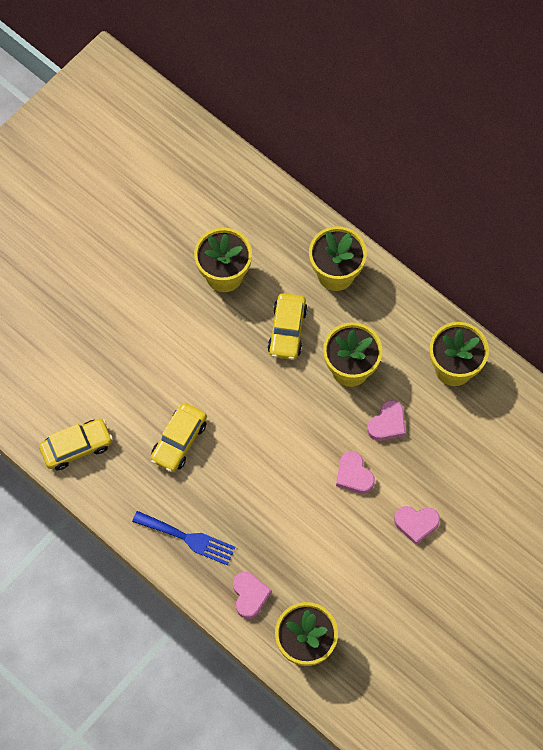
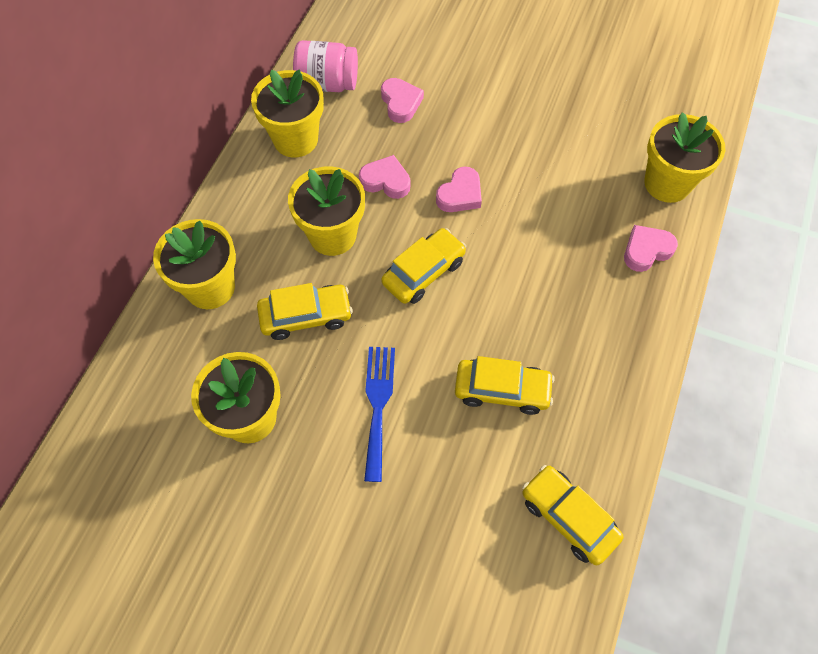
camera: 110 degrees left, 5 degrees down
(188, 538) = (617, 336): blue fork -> blue fork (378, 405)
(293, 422) = (423, 272): none -> yellow car
(416, 523) = (487, 125): pink heart -> pink heart (400, 103)
(506, 410) = (327, 83): none -> pink jar

